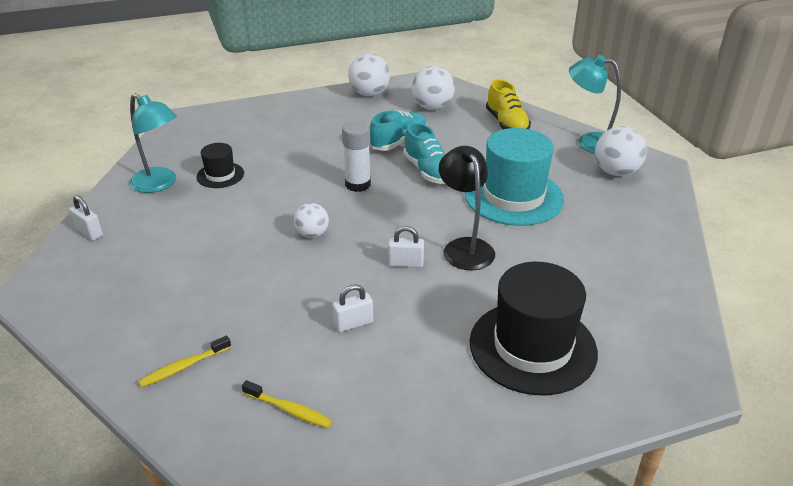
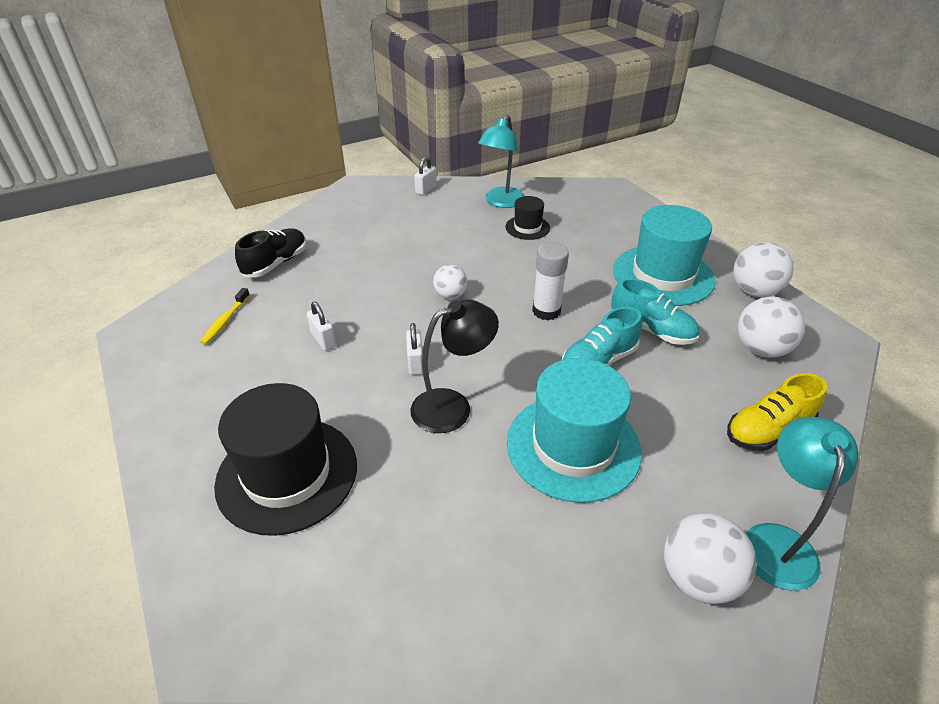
camera: 80 degrees right, 5 degrees up
(183, 367) = (276, 263): yellow toothbrush -> black shoe
(332, 123) = (663, 275): none -> turquoise hat

